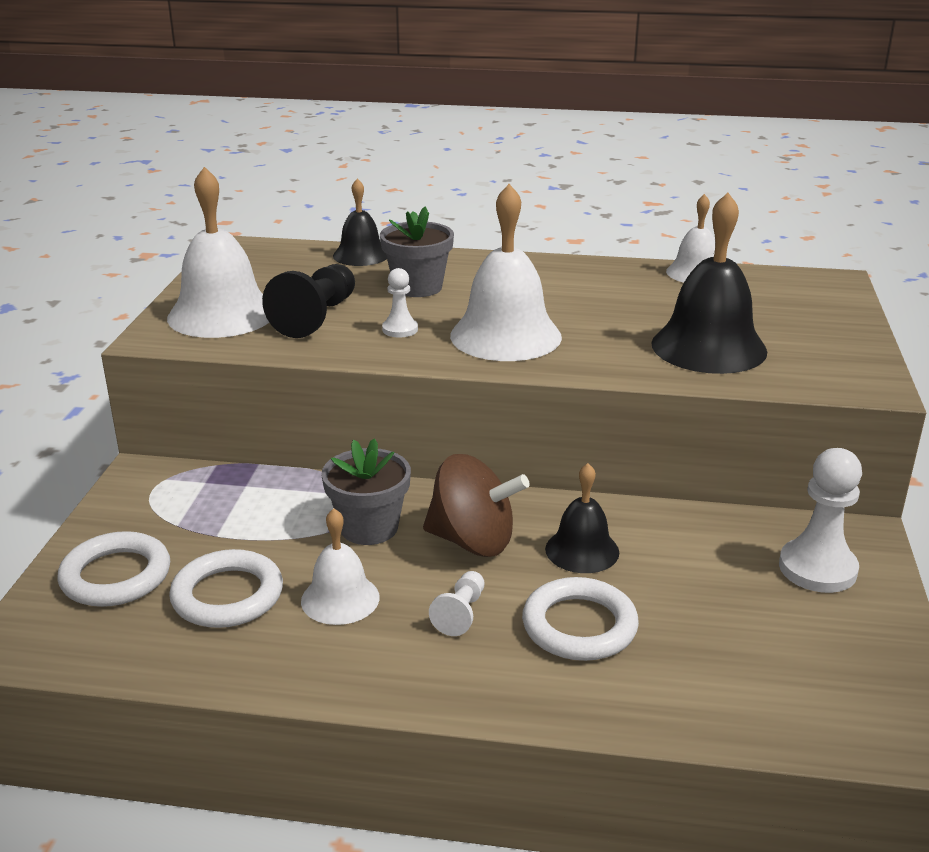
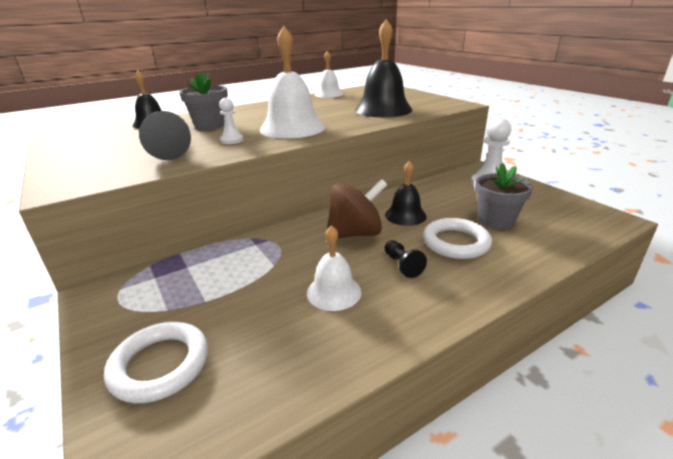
camera: 40 degrees left, 0 degrees up
(221, 314) = (97, 165): white bell -> none
(227, 595) = (264, 329): white ring -> none
(369, 528) = (295, 252): grey flower pot -> grey flower pot (496, 220)
(460, 613) = (402, 265): white pawn -> black pawn

